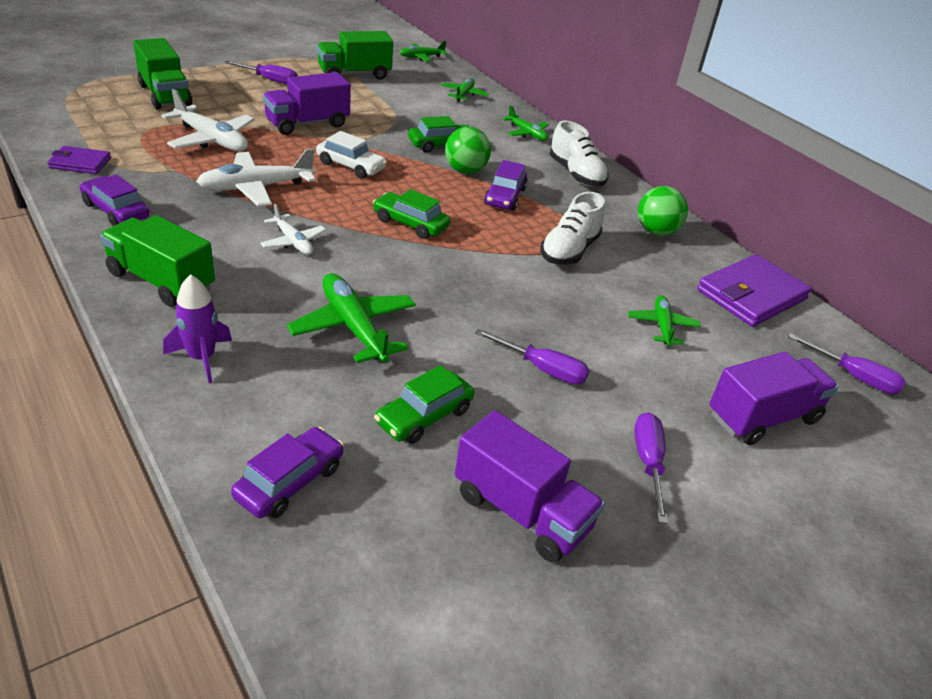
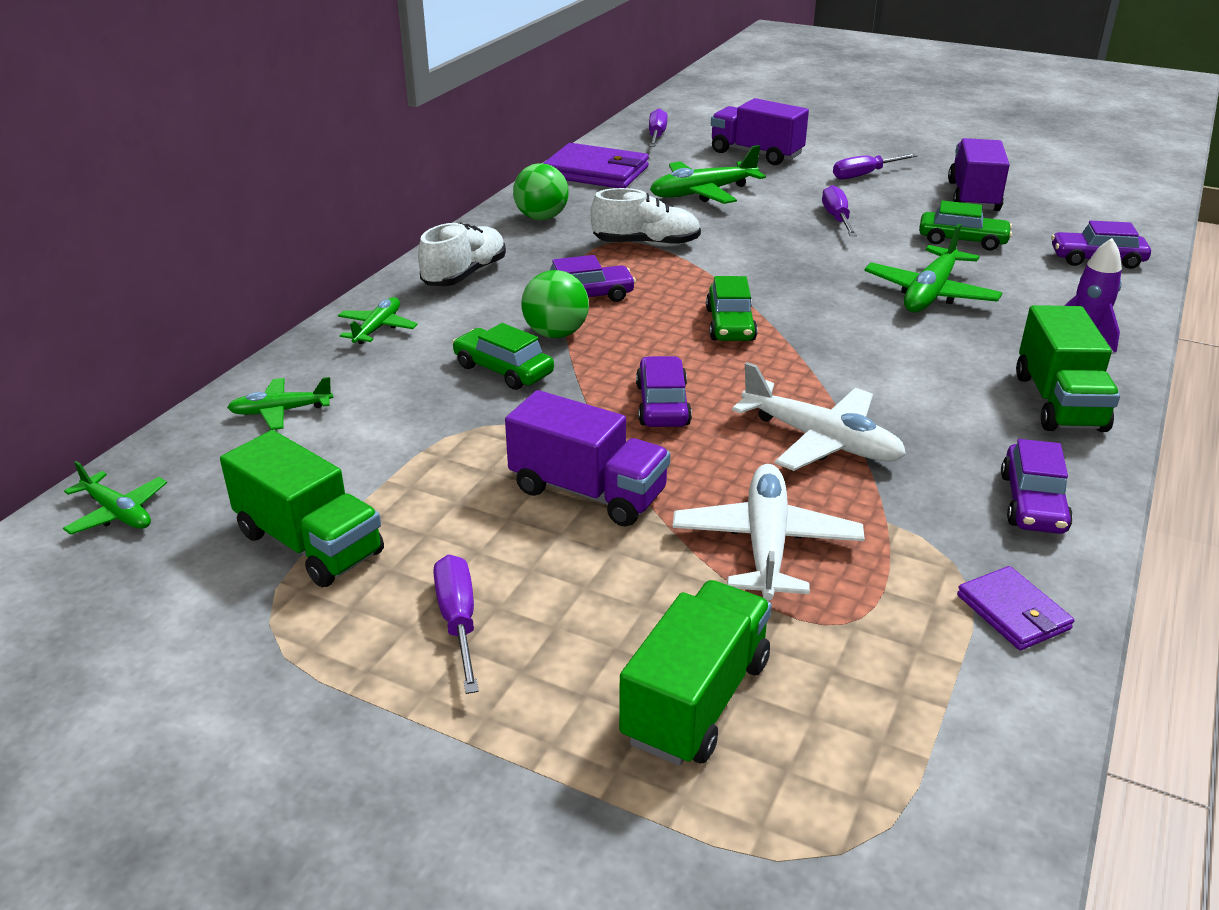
camera: 115 degrees left, 5 degrees down
(293, 242) = (875, 369): white plane -> none
(351, 166) = (662, 405): white car -> purple car
(662, 326) = (702, 193): green plane -> green plane, size x1.69

